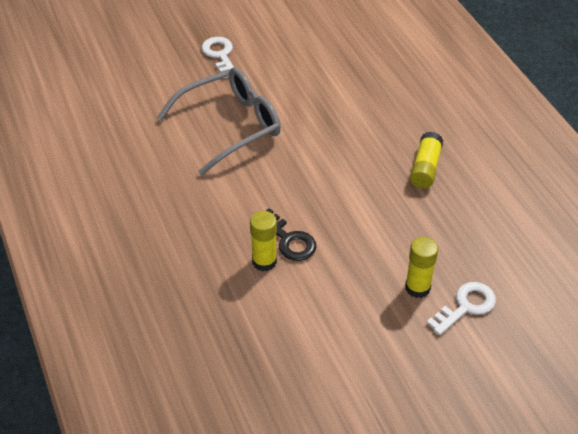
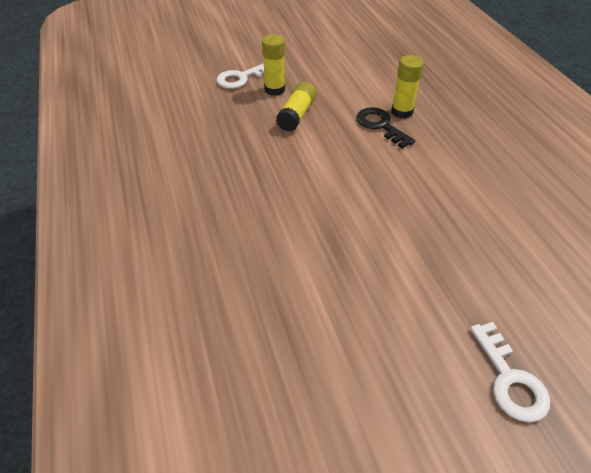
camera: 175 degrees left, 0 degrees up
(231, 126) = (461, 245): grey glasses -> none
(425, 168) = (233, 179): yellow glue stick -> yellow glue stick (297, 115)

